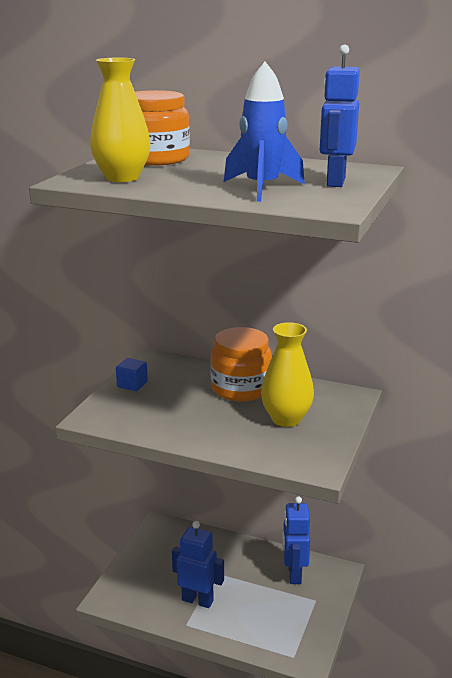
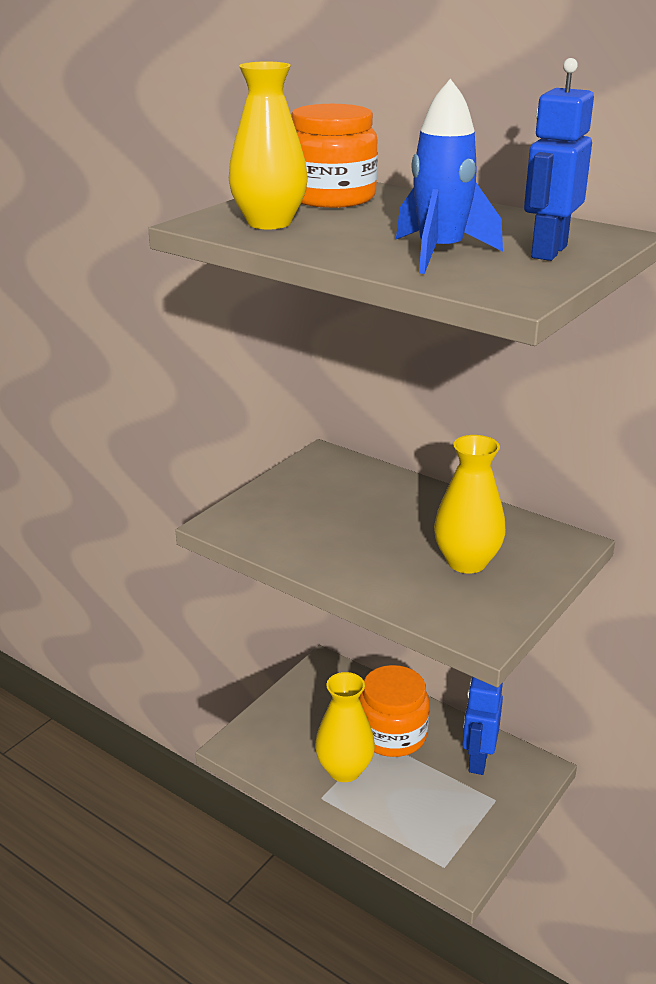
camera: 15 degrees right, 5 degrees up
(132, 384) = (287, 487): blue cube -> none
(197, 600) = (344, 770): blue robot -> yellow vase
(240, 388) = (423, 511): orange jar -> orange jar (392, 734)

